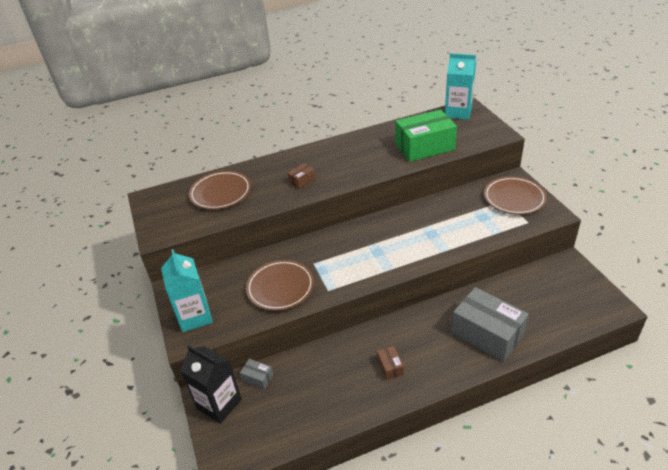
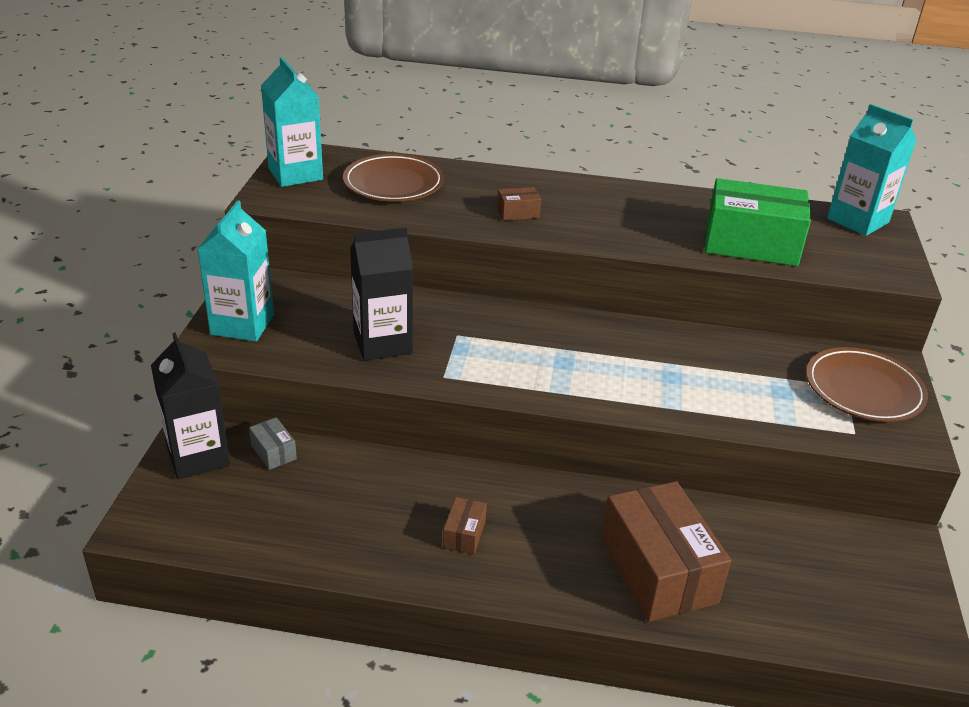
camera: 25 degrees right, 5 degrees down
(159, 212) = (295, 174): none -> turquoise carton
(280, 288) = (382, 343): brown plate -> black carton
(487, 334) = (658, 570): grey box -> brown box

